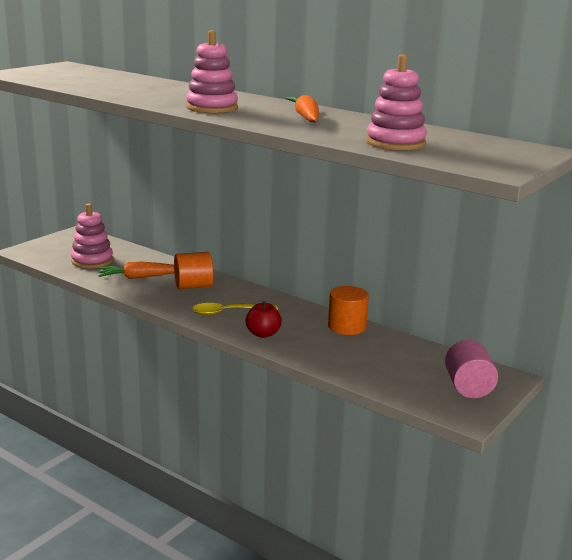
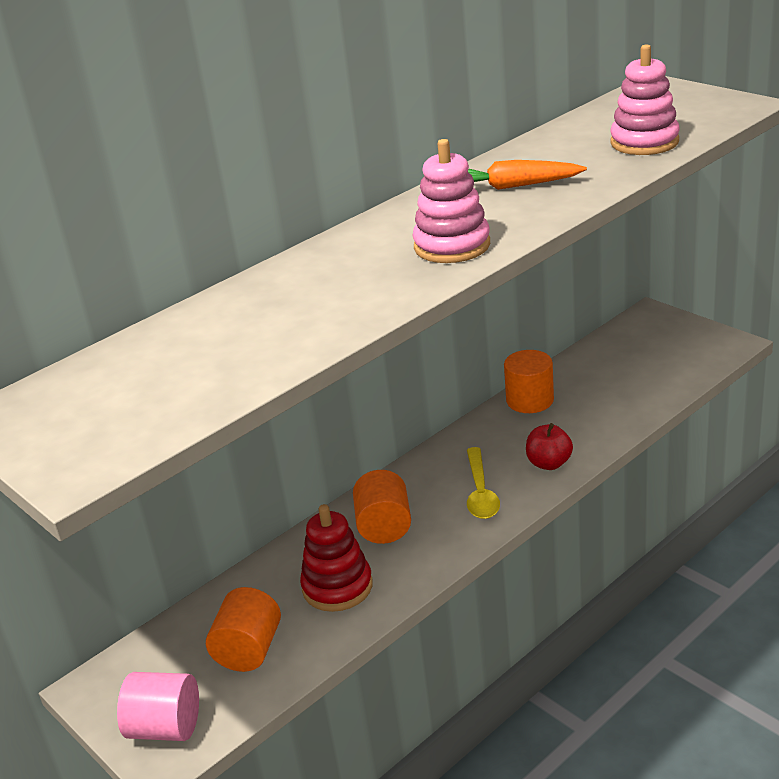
camera: 75 degrees left, 10 degrees up
(92, 261) = (249, 650): pink stacking toy -> orange cylinder
(138, 277) = (337, 587): orange carrot -> red stacking toy
(468, 387) = (673, 337): pink cylinder -> pink cylinder (165, 727)

